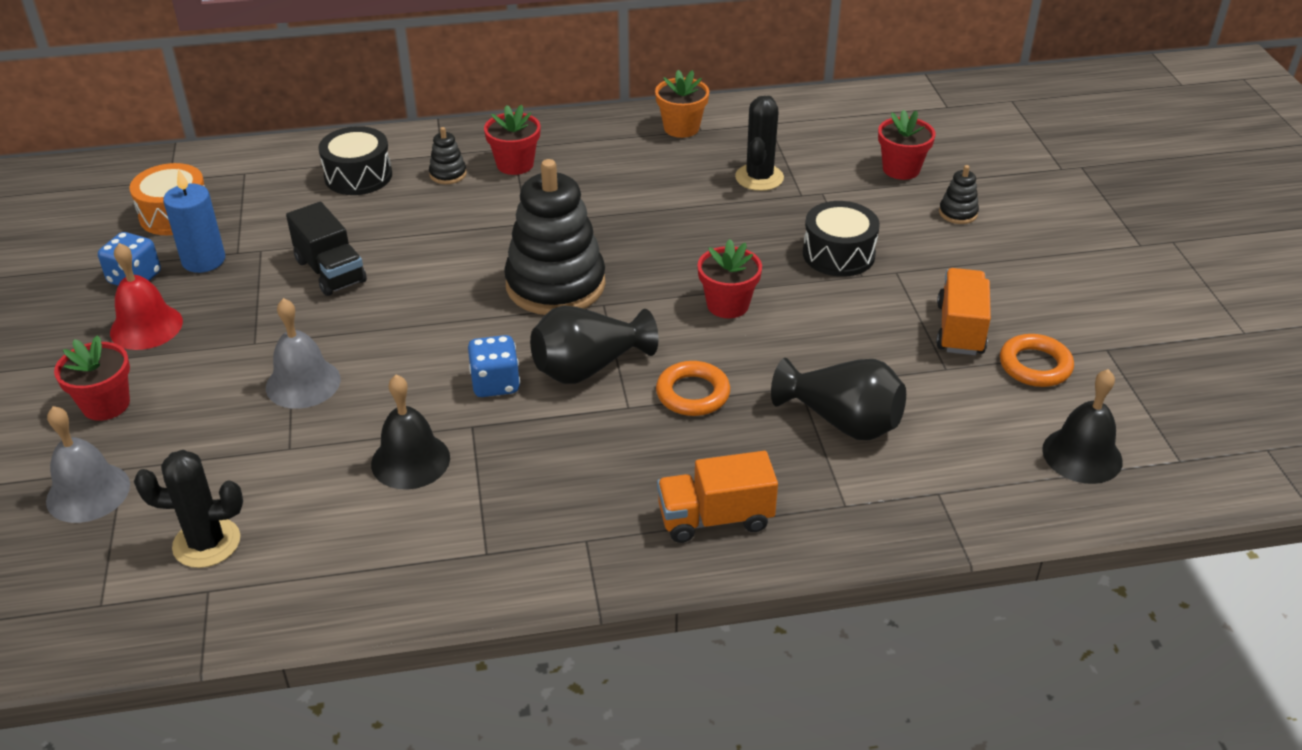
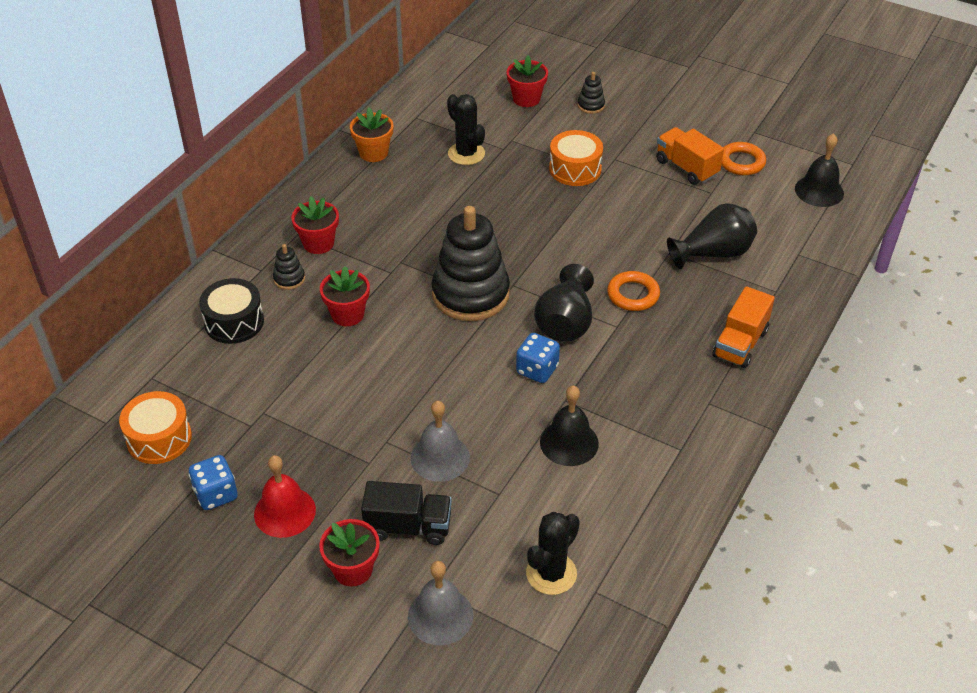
camera: 50 degrees left, 5 degrees up
(203, 260) = (239, 447): blue candle -> none
(330, 271) = (332, 388): black truck -> black truck (408, 526)
(727, 305) = (571, 236): red flower pot -> red flower pot (347, 314)
(838, 254) = (575, 169): black drum -> orange drum

